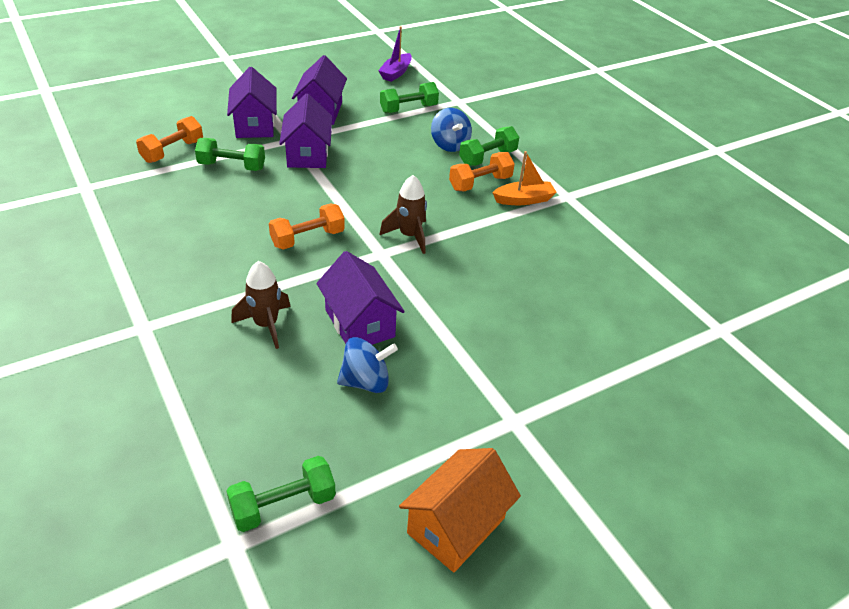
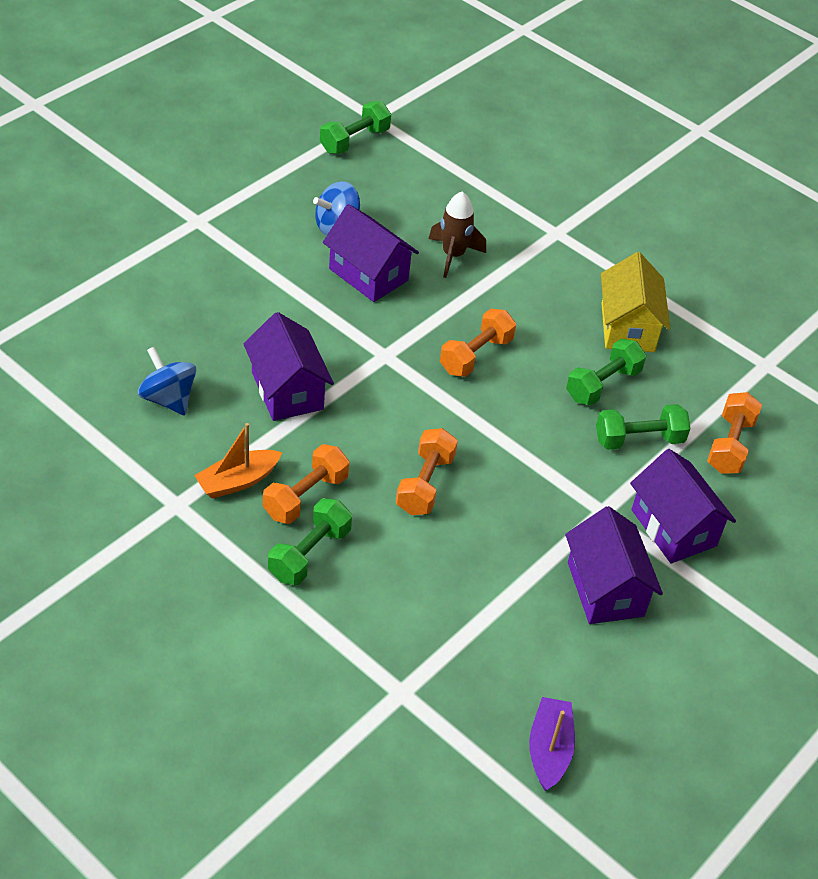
camera: 160 degrees right, 5 degrees up
(164, 233) = (627, 327): none -> yellow house
(307, 154) = (563, 489): purple house -> purple house (287, 391)
(397, 174) = (425, 484): none -> orange dumbbell
(408, 109) = (476, 641): green dumbbell -> green dumbbell (603, 385)
(409, 236) = (364, 386): brown rocket -> none
(449, 145) = (376, 567): blue spinning top -> blue spinning top (168, 399)
(456, 525) = (227, 150): orange house -> none

